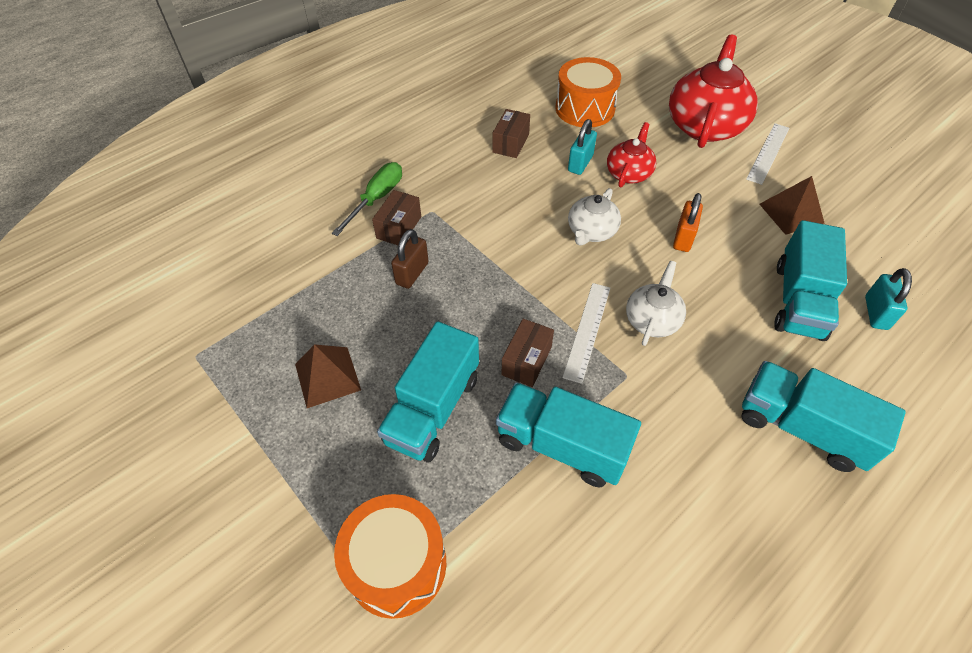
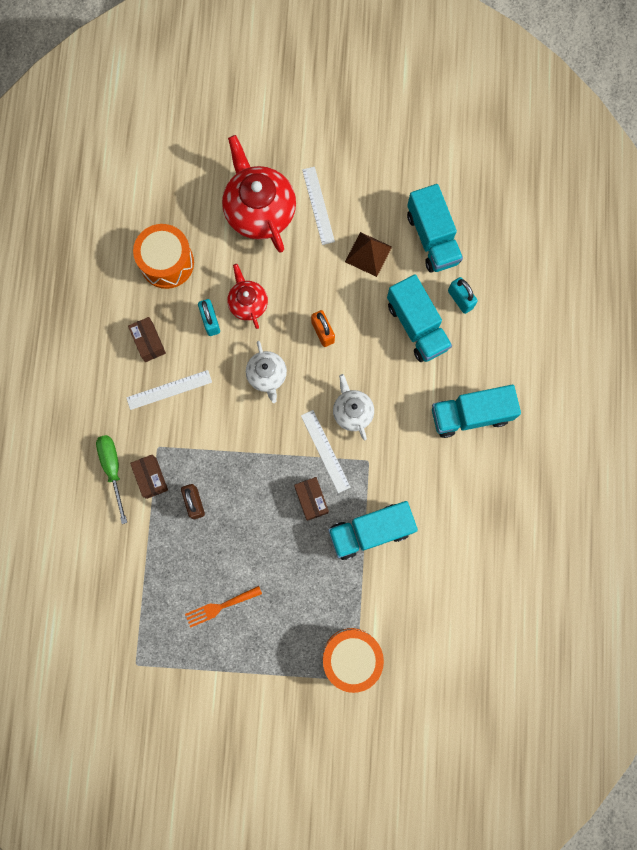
camera: 45 degrees left, 25 degrees up
(327, 376) = (220, 607): brown pyramid -> orange fork
(433, 409) = (292, 572): turquoise truck -> turquoise truck (432, 238)
(490, 182) = (169, 390): none -> white ruler

